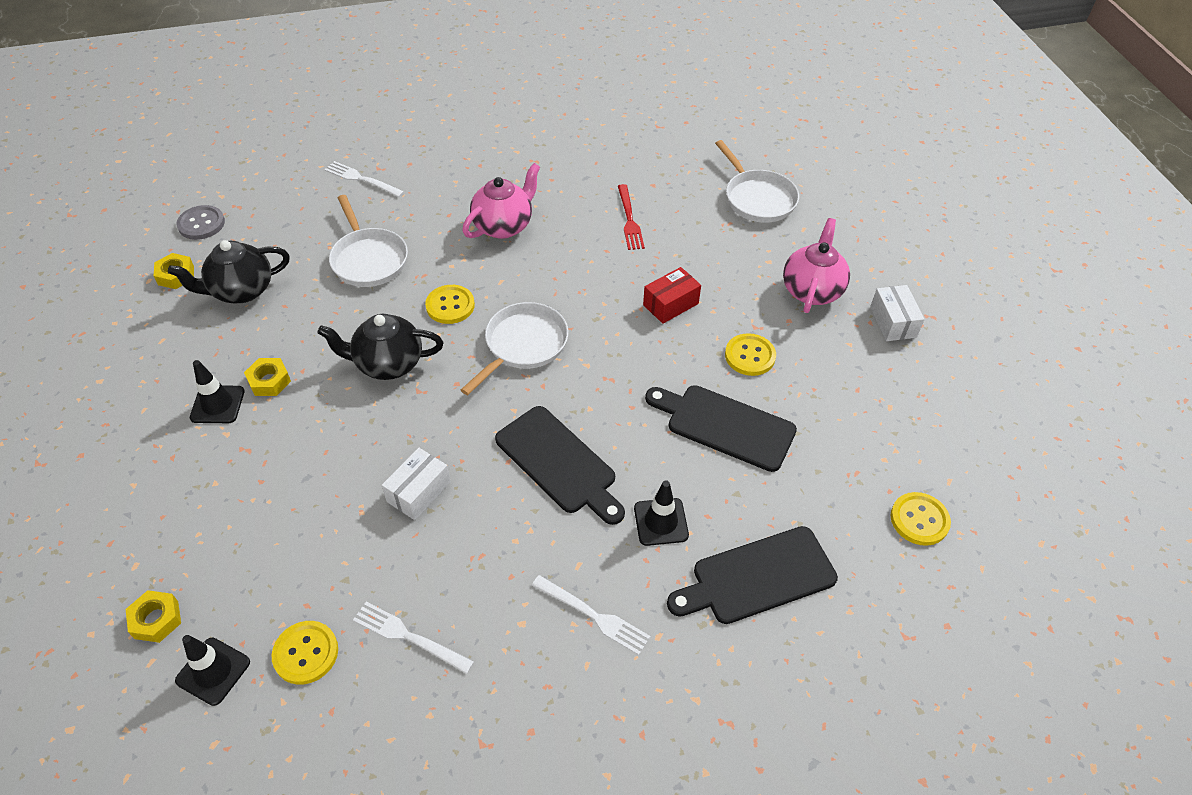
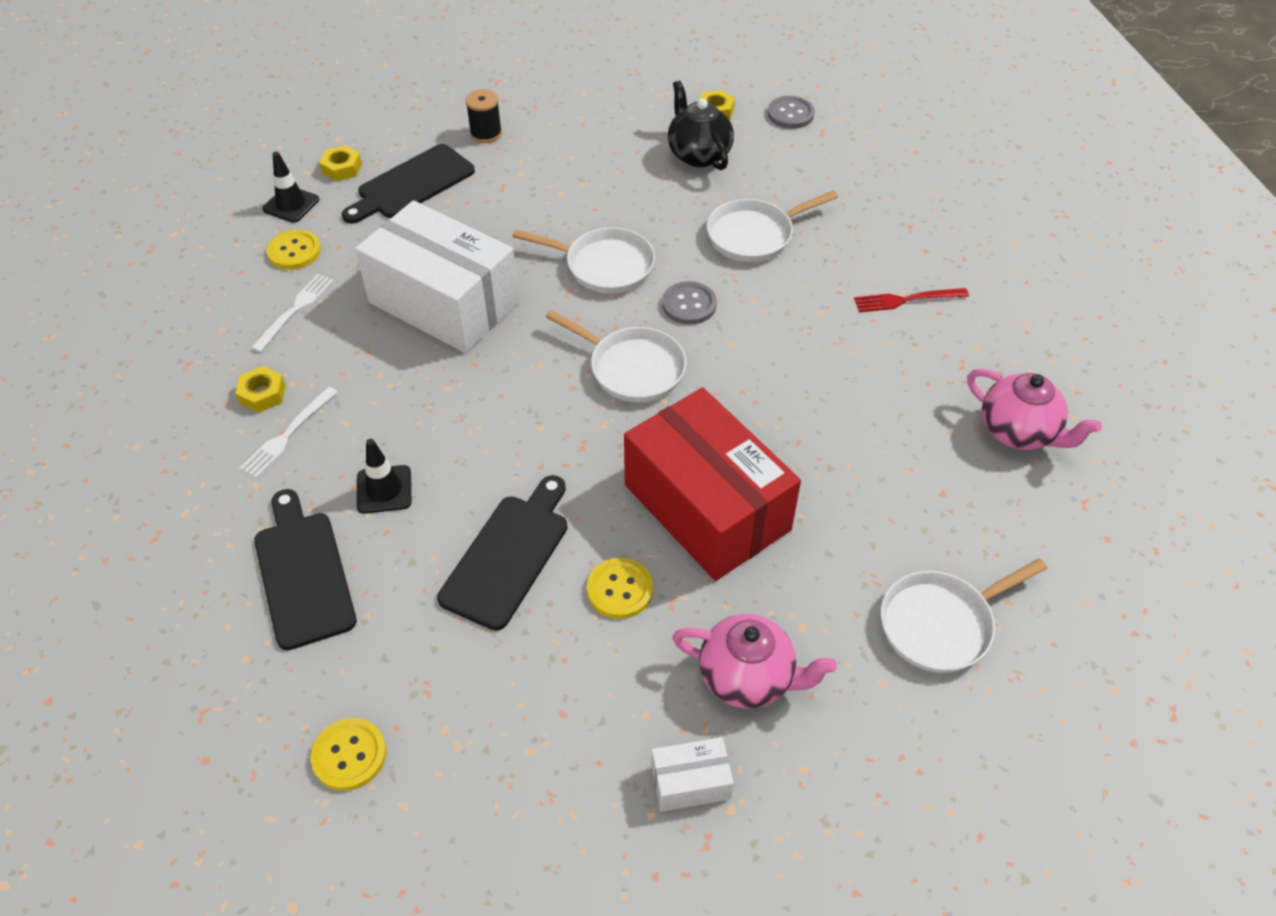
camera: 90 degrees right, 0 degrees up
(140, 469) = (486, 133): none -> black spool
(217, 404) = (554, 163): black traffic cone -> none
(269, 381) = (581, 190): yellow nut -> yellow nut (262, 394)
(361, 179) = (887, 215): white fork -> none
(388, 363) = (604, 265): black teapot -> white pan
(419, 492) = (444, 302): white box -> white box, size x2.39
(450, 306) = (689, 304): yellow button -> grey button
(503, 226) = (827, 341): pink teapot -> pink teapot (1018, 432)
(559, 463) = (467, 404): black cutting board -> black cutting board (412, 184)
(629, 220) = (862, 465): red fork -> red fork (906, 300)
(670, 304) = (706, 507): red box -> red box, size x2.39

